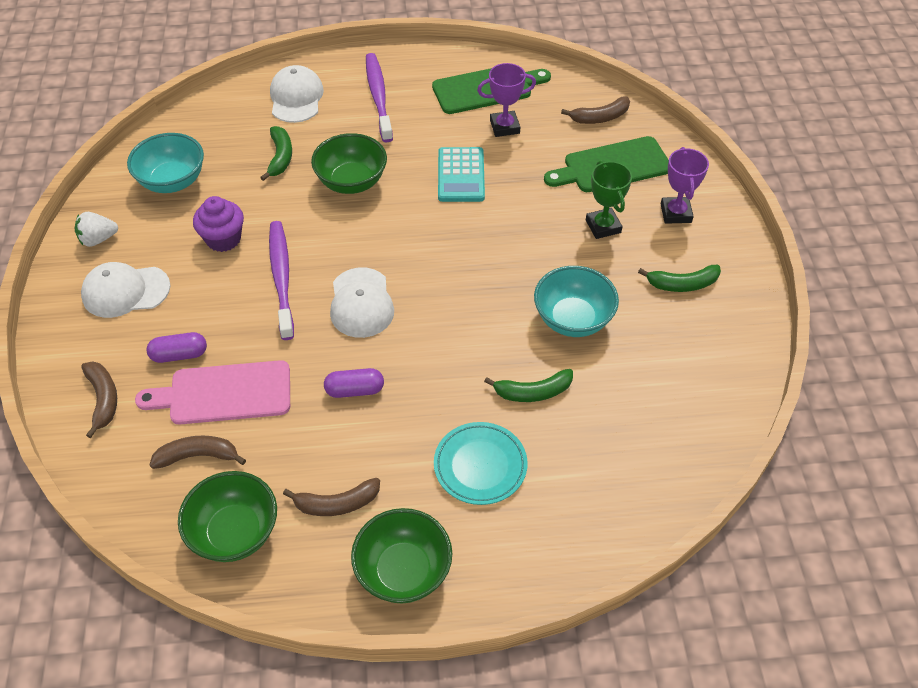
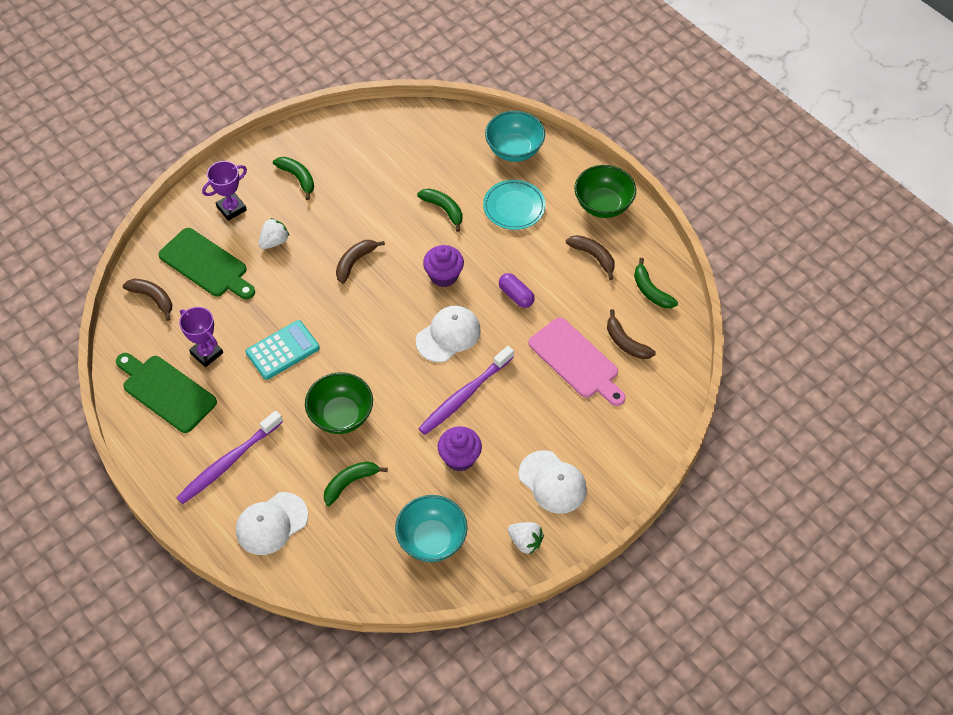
camera: 125 degrees left, 5 degrees up
(103, 399) = (636, 423): brown banana -> brown banana (355, 262)
(179, 355) = (571, 407): purple capsule -> none
(235, 532) = (651, 291): green bowl -> green banana
(439, 340) = (444, 276): none -> purple cupcake
(573, 319) = (371, 218): turquoise bowl -> turquoise bowl (514, 150)
(603, 226) = (274, 241): green trophy -> white strawberry

